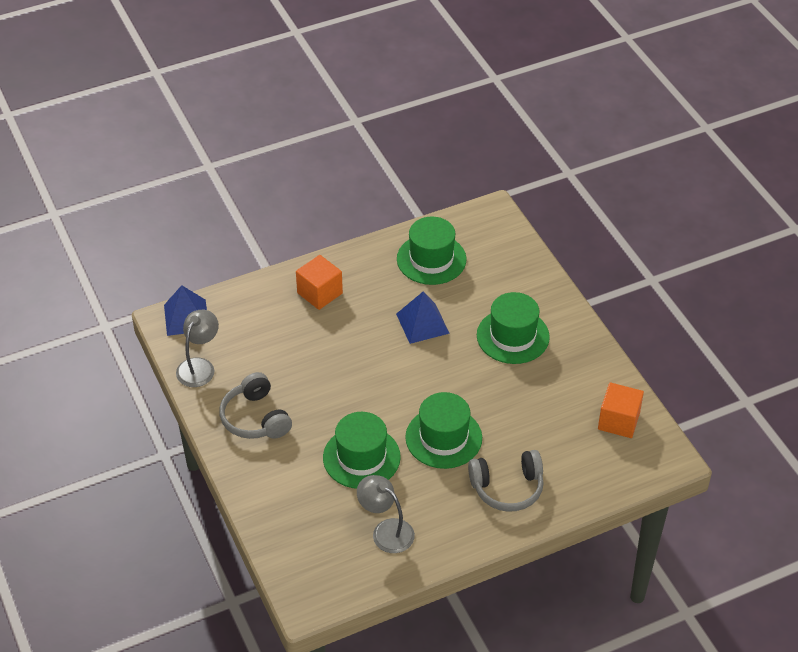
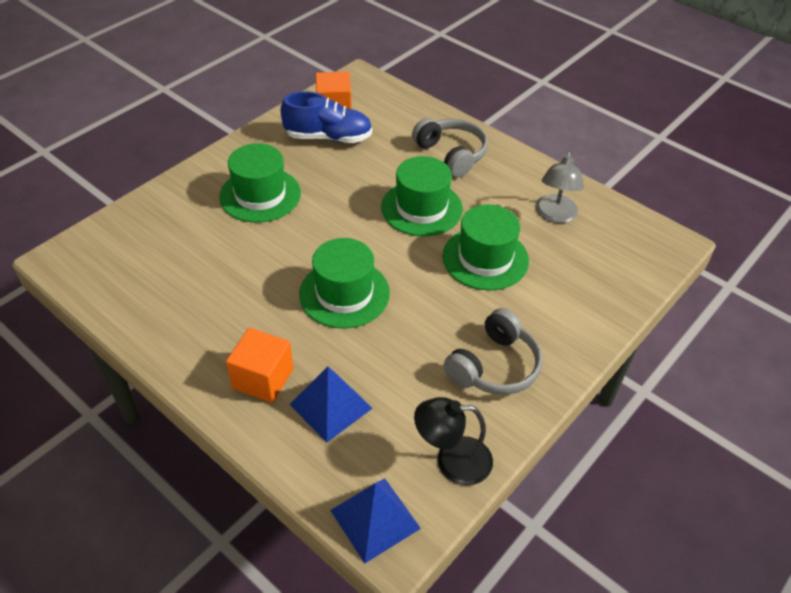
camera: 115 degrees left, 0 degrees up
(199, 366) = (452, 461): grey lamp -> black lamp
(422, 323) = (273, 267): blue pyramid -> blue pyramid (330, 406)
(431, 259) = (162, 289): green hat -> green hat (344, 293)
(574, 404) = (328, 137): none -> blue shoe

